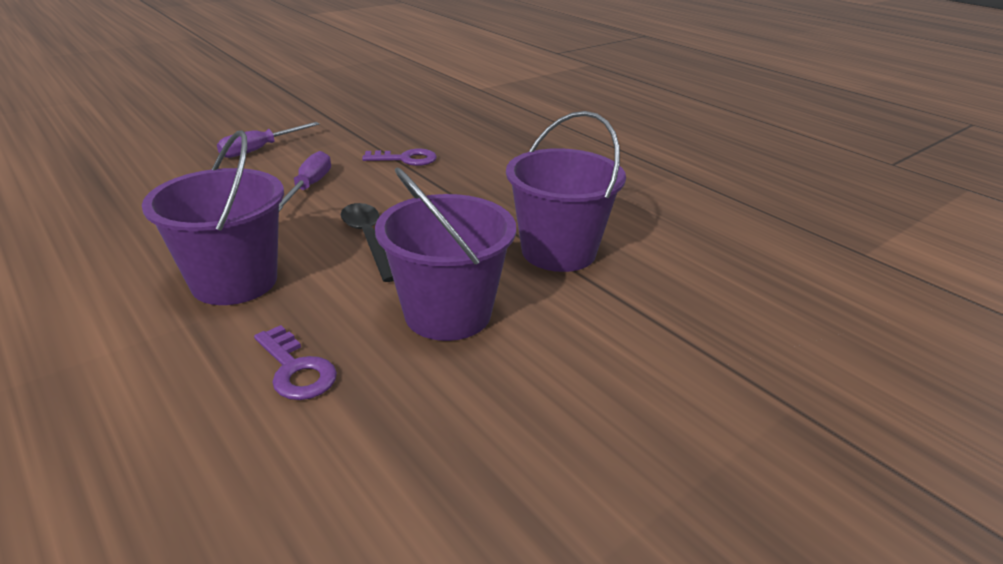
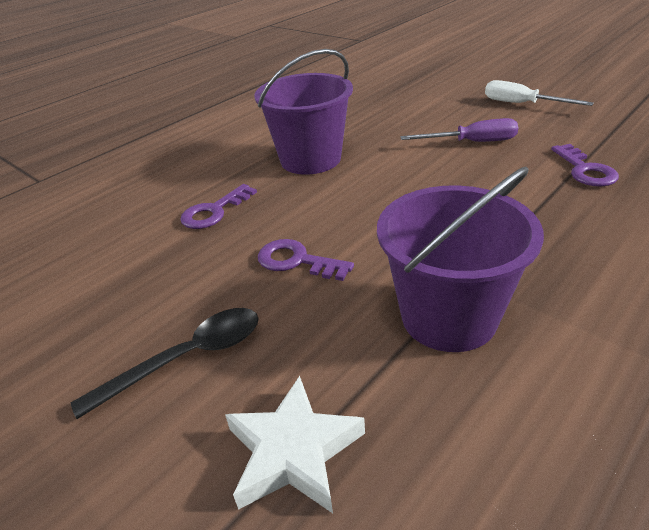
camera: 85 degrees right, 5 degrees up
(260, 149) = (522, 104): purple screwdriver -> white screwdriver
(369, 240) = (399, 193): black spoon -> black spoon (187, 358)
(448, 313) = (297, 261): purple bucket -> purple key
(679, 338) = (293, 451): none -> white star

